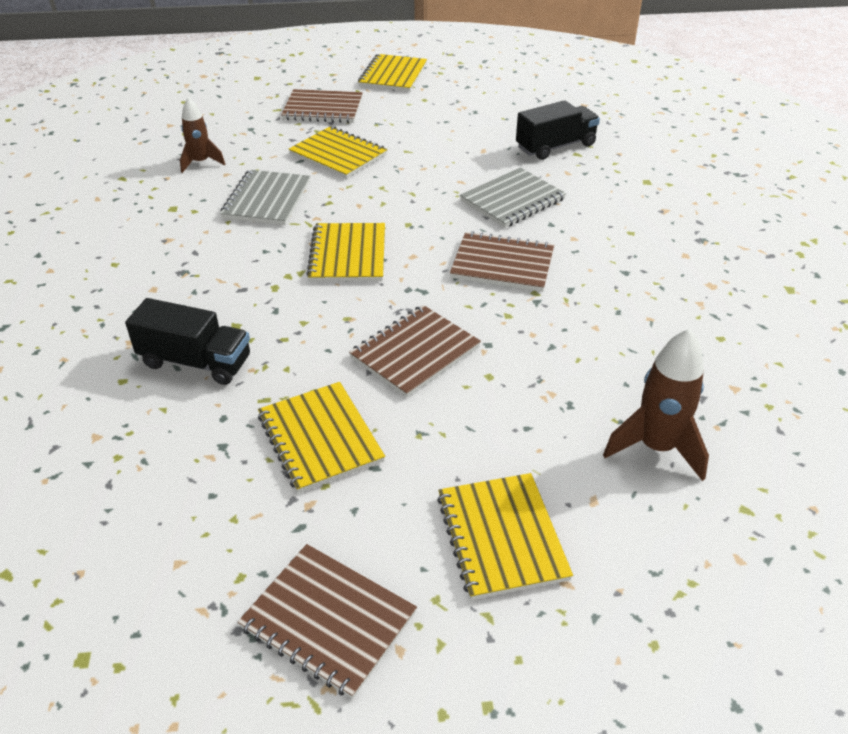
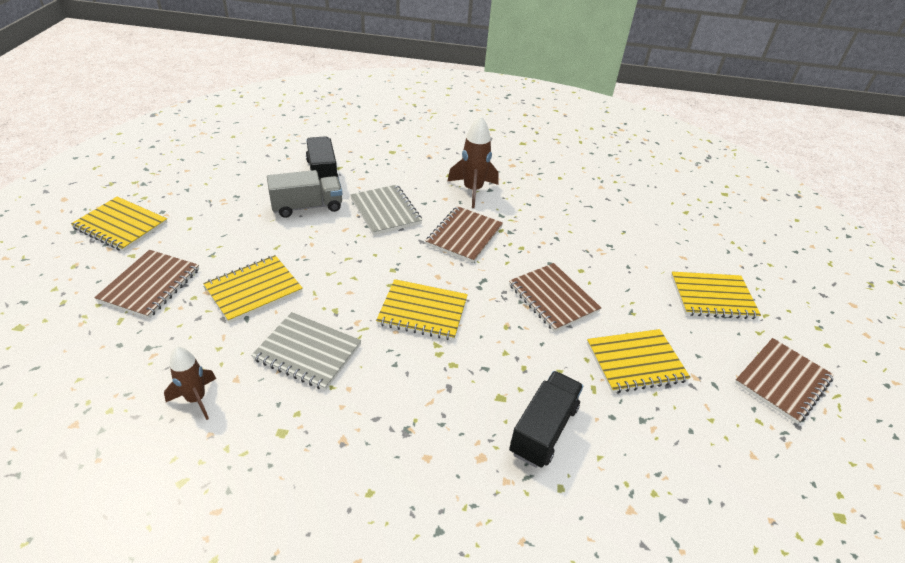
camera: 80 degrees left, 0 degrees up
(485, 152) = (307, 207): none -> grey truck
(656, 447) = (644, 225): brown rocket -> brown rocket (472, 190)

